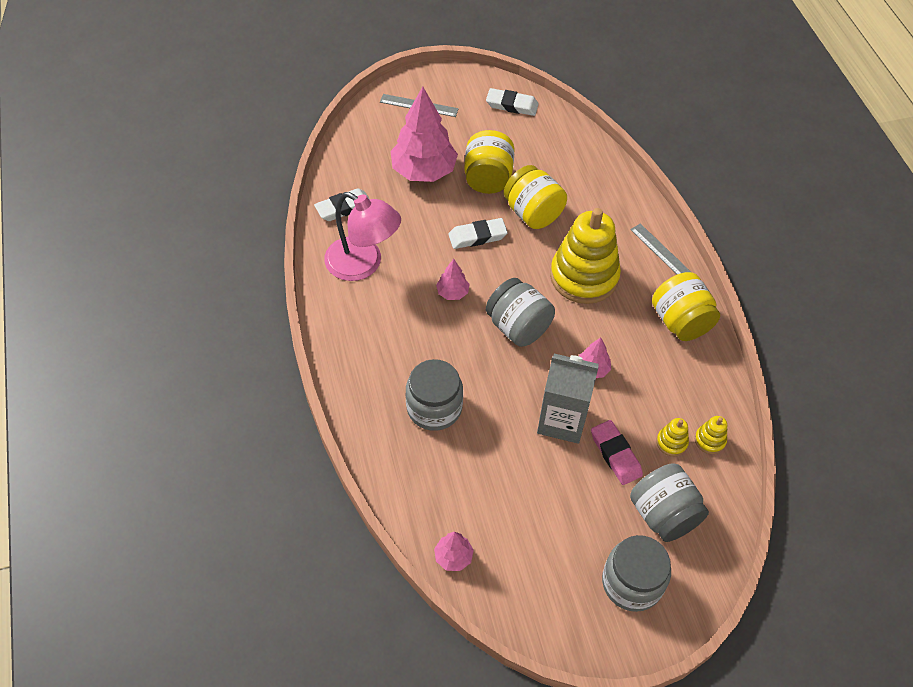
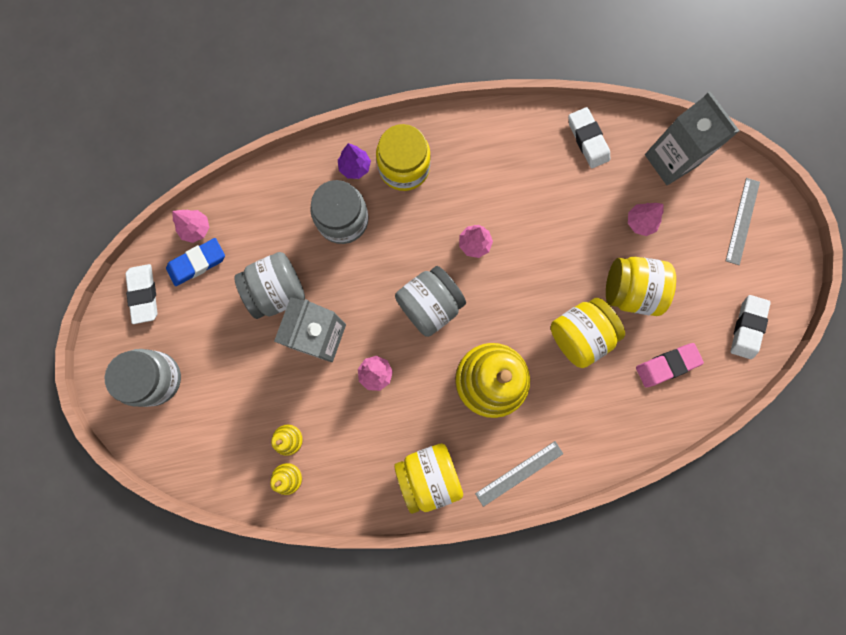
camera: 95 degrees right, 25 degrees up
(363, 150) = (671, 160): none -> grey carton
(363, 265) = (512, 158): pink lamp -> none
(374, 355) = (404, 167): none -> yellow jar
(374, 399) = (355, 167): none -> purple tree
(424, 171) = (640, 222): pink tree -> pink tree, size x0.46
(477, 236) = (547, 273): white eraser -> white eraser (144, 294)
(494, 551) = (197, 263): none -> blue eraser
(615, 454) = (280, 383): pink eraser -> pink eraser (667, 365)
(663, 514) = (216, 418): grey jar -> grey jar (277, 291)

